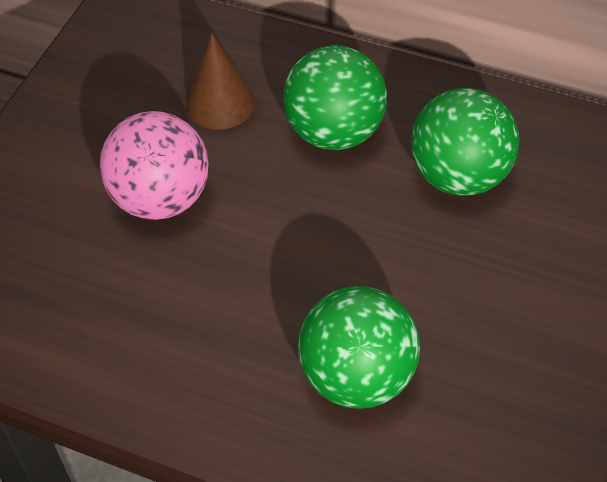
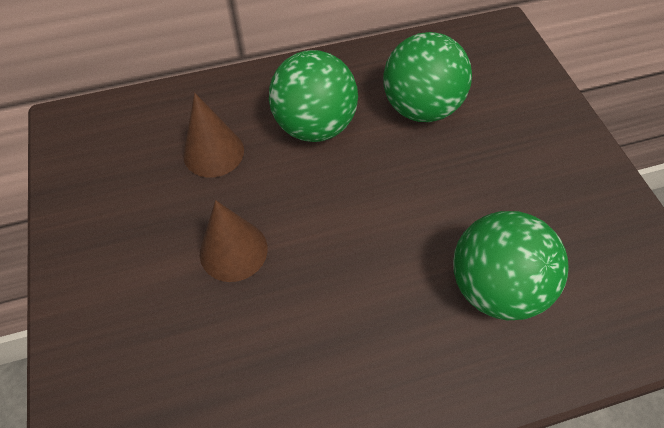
camera: 40 degrees left, 5 degrees up
(161, 198) = (233, 250): pink ball -> brown cone

